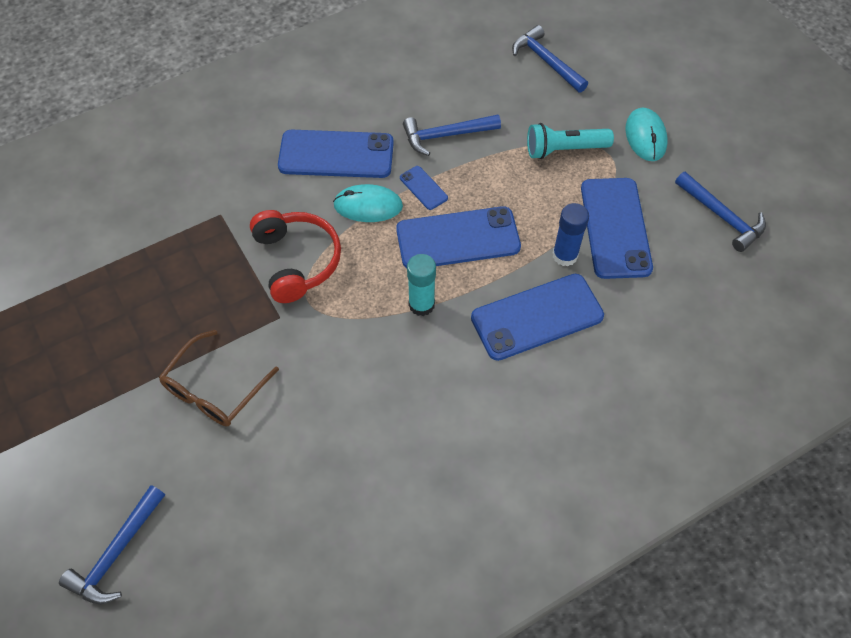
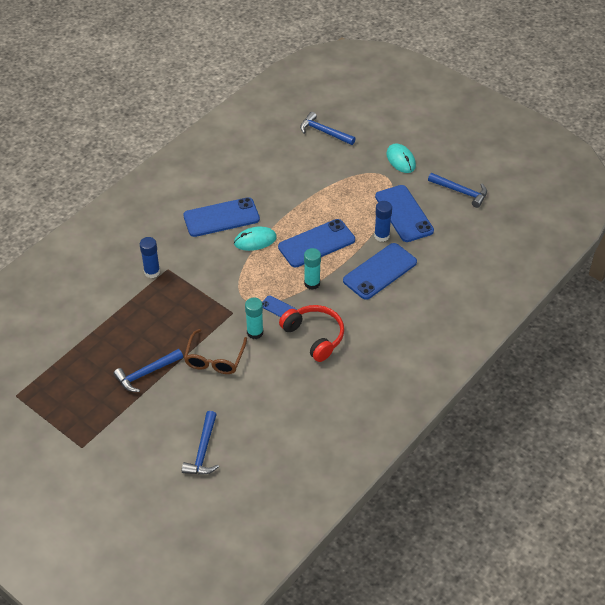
camera: 20 degrees left, 10 degrees down
(196, 212) = (152, 272): none -> blue glue stick
(296, 261) = (227, 281): red headphones -> red headphones (314, 336)
(296, 363) = (255, 332): none -> turquoise glue stick
(423, 188) = (283, 222): blue phone -> blue phone (278, 308)
(445, 135) = (283, 190): blue hammer -> blue hammer (146, 373)
(564, 150) = (357, 179): turquoise flashlight -> none

